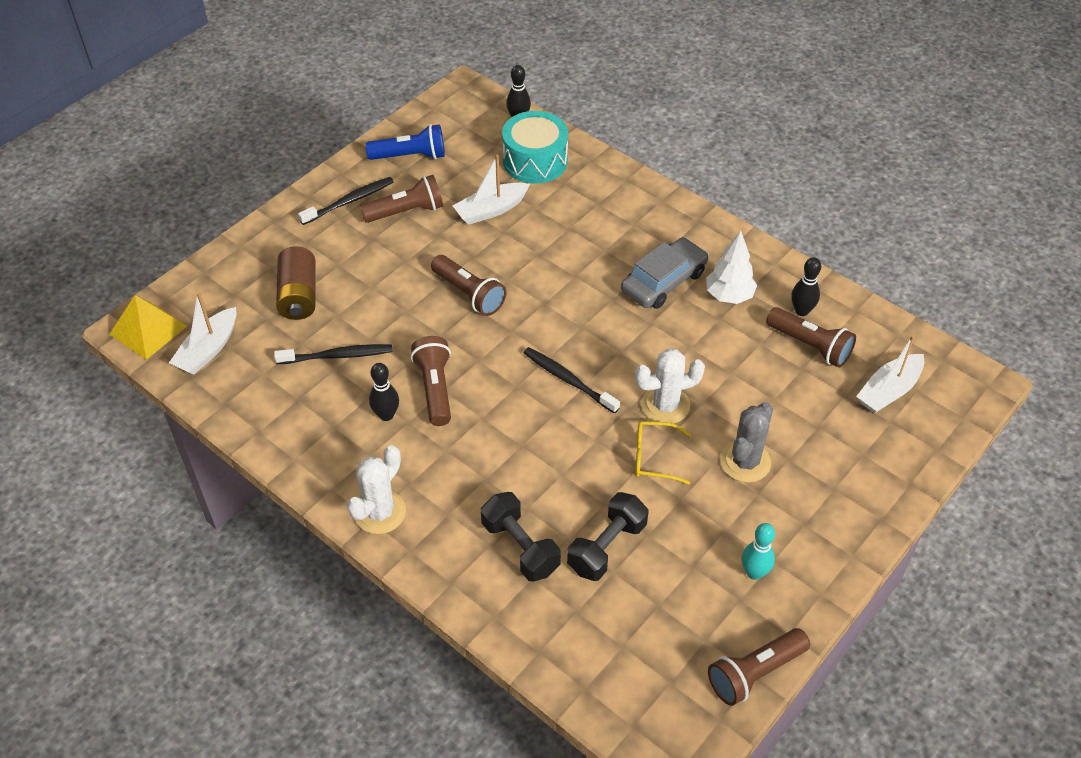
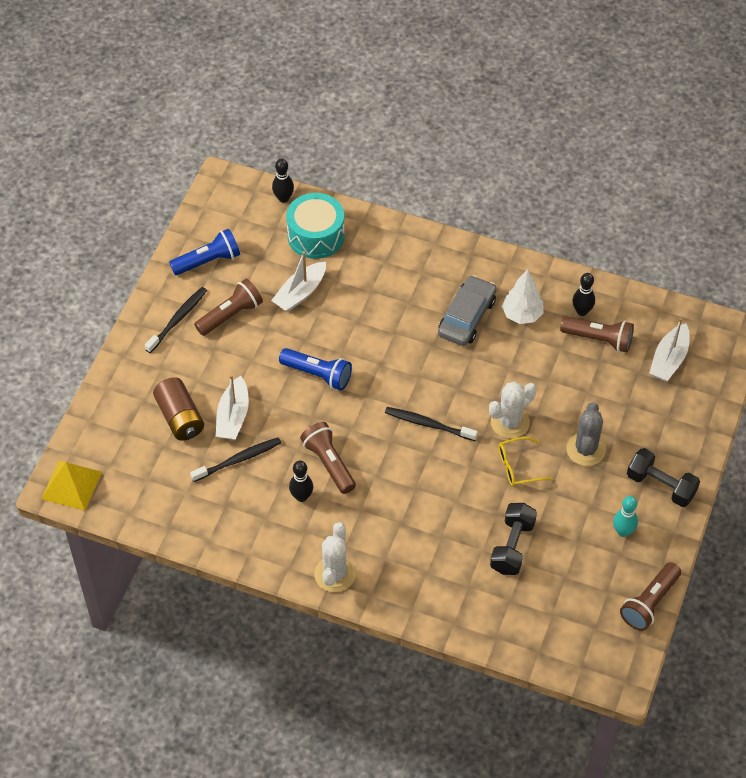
camera: 20 degrees left, 5 degrees up
(208, 350) = (131, 487): white boat -> white boat (233, 416)
(469, 294) = (318, 375): brown flashlight -> blue flashlight
(520, 547) = (450, 567): black dumbbell -> black dumbbell (661, 486)

